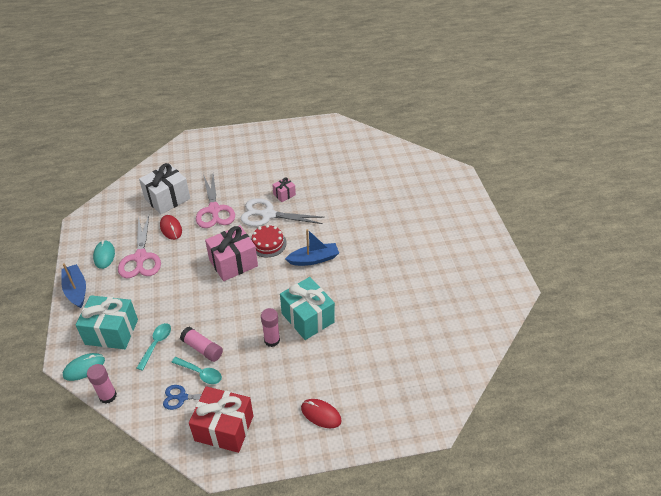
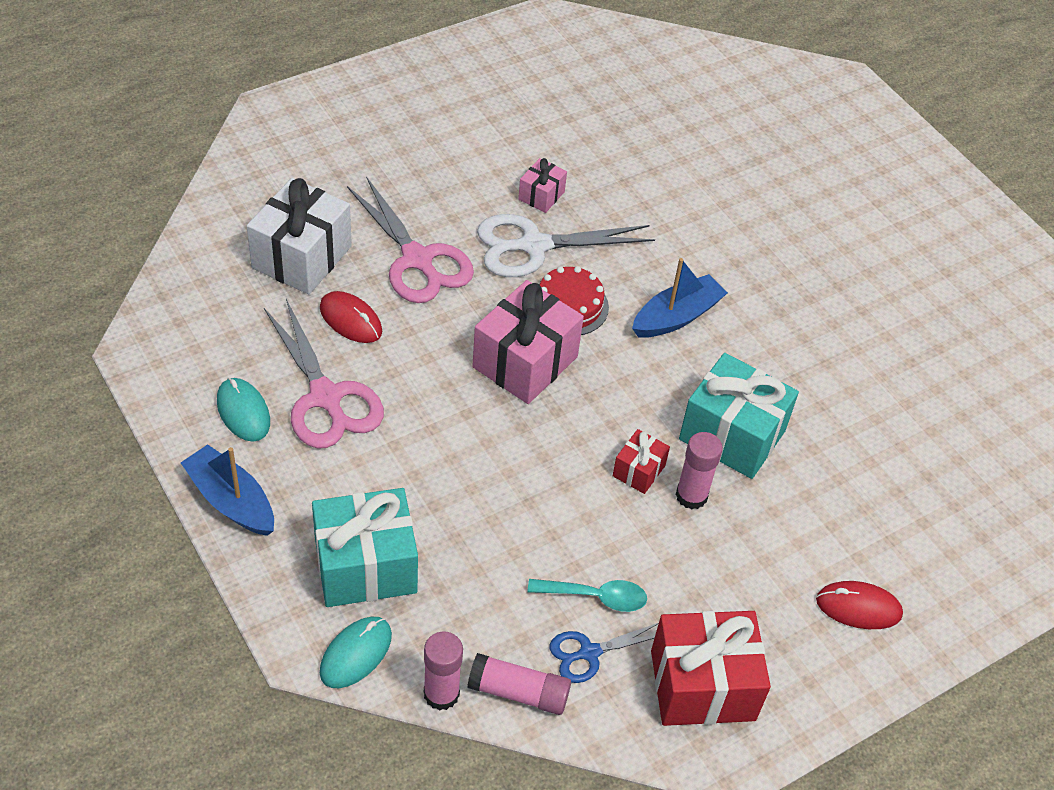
camera: 25 degrees left, 5 degrees up
(156, 344) = (473, 565): turquoise spoon -> none
(202, 349) = (570, 549): pink glue stick -> pink glue stick (518, 692)
(254, 322) = (639, 471): none -> red gift

